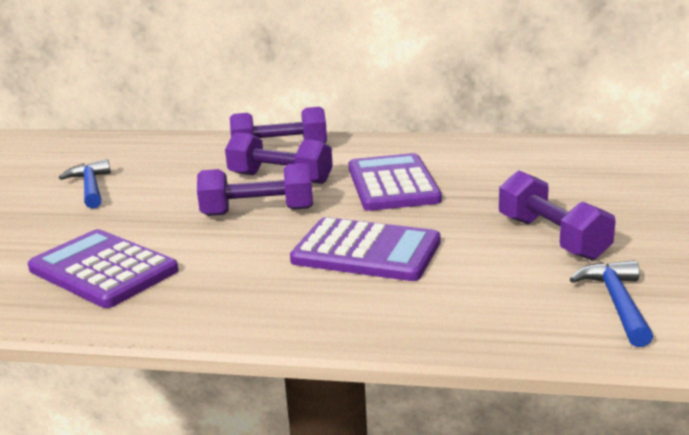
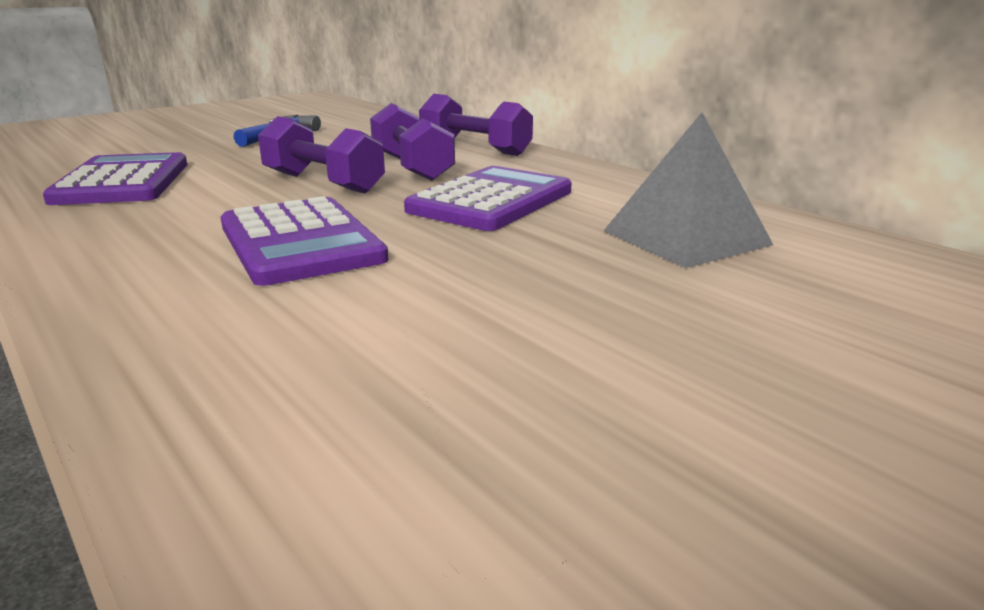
camera: 40 degrees right, 0 degrees up
(530, 169) = (686, 237): none -> grey pyramid
(552, 238) = (510, 313): purple dumbbell -> none
(616, 302) = (365, 431): blue hammer -> none

